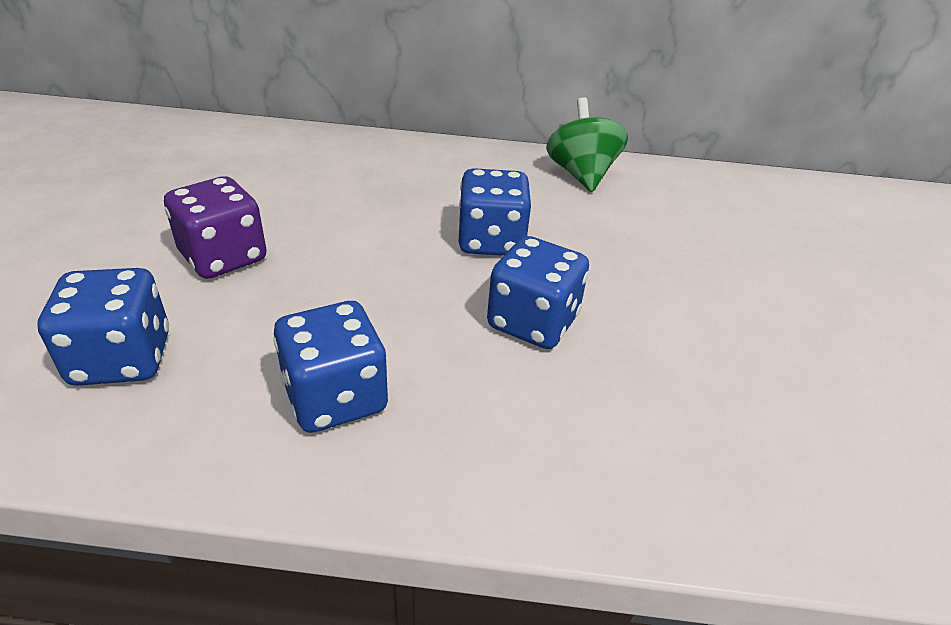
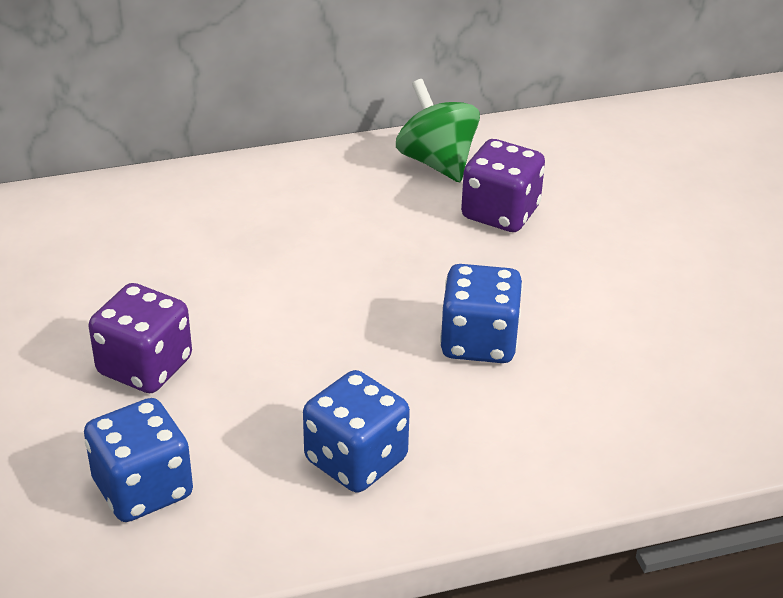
camera: 20 degrees left, 0 degrees up
(491, 241) = (392, 270): blue dice -> none
(616, 223) = (500, 213): none -> purple dice

